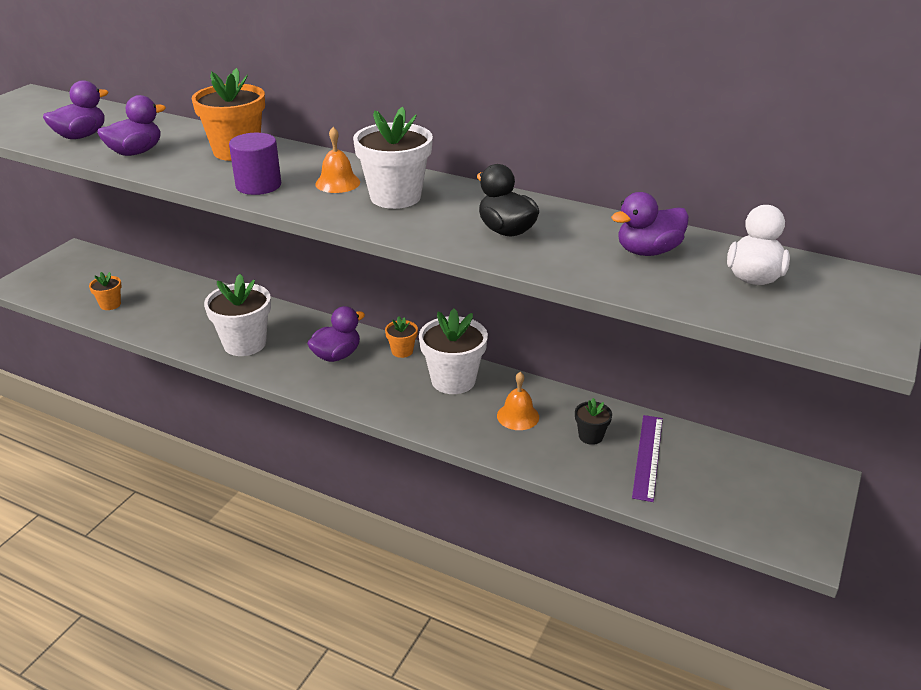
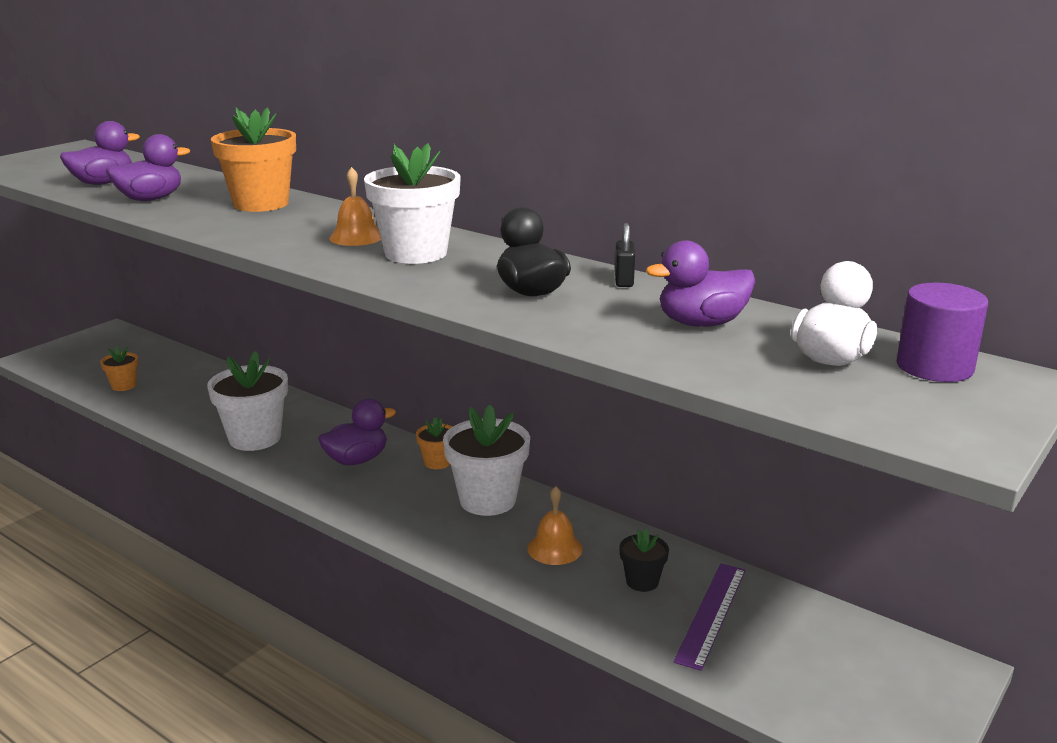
camera: 10 degrees right, 10 degrees down
(258, 185) = (264, 234): purple cylinder -> purple cylinder (934, 367)
(572, 213) = (624, 280): none -> black padlock

